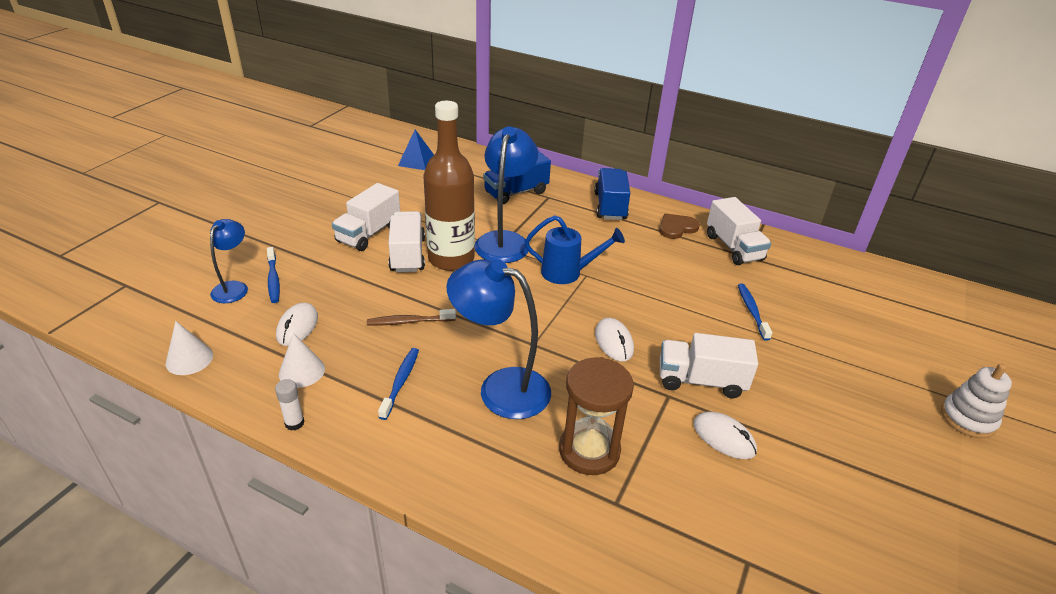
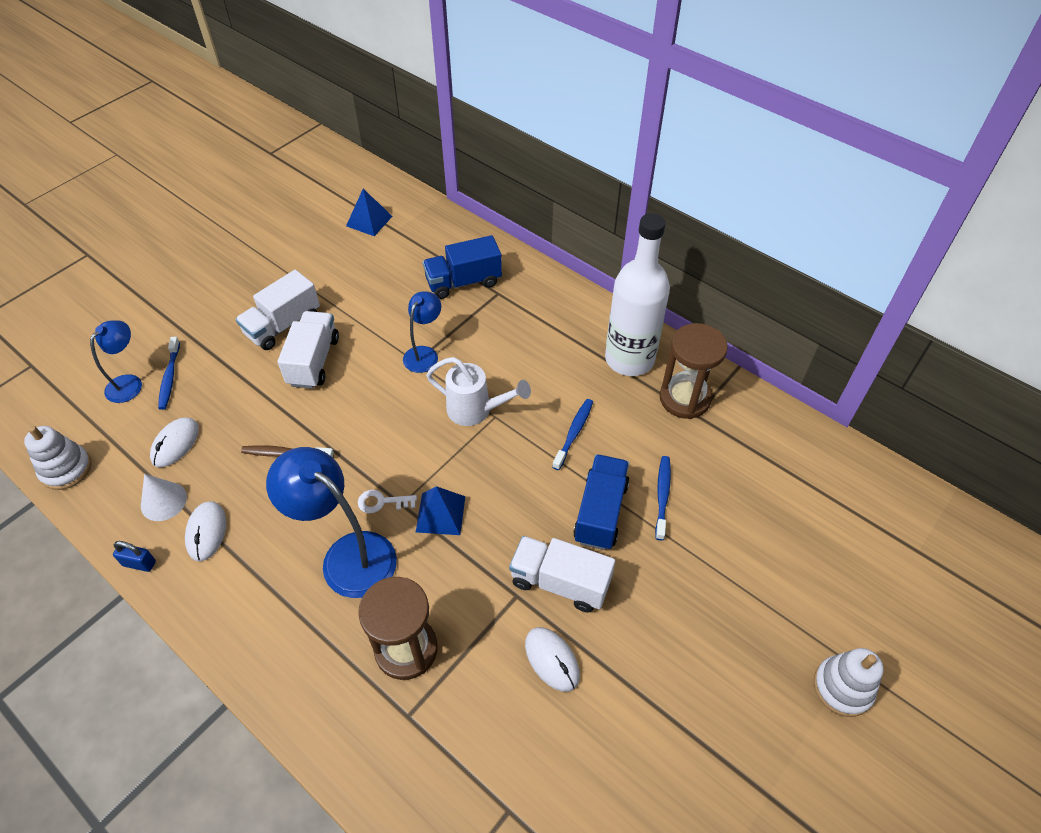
camera: 15 degrees right, 15 degrees up
(189, 359) = (66, 469): white cone -> white stacking toy
(294, 423) = (139, 563): white glue stick -> blue padlock
(400, 382) = (252, 531): blue toothbrush -> blue toothbrush (574, 433)
(451, 259) = (357, 373): brown bottle -> none
(505, 240) = (424, 354): blue lamp -> blue lamp, size x0.57
(515, 345) = (382, 502): none -> white key
(567, 273) = (475, 410): blue watering can -> white watering can
(572, 346) = (440, 514): none -> blue pyramid
(610, 206) = (564, 316): blue truck -> blue truck (600, 512)
(614, 342) = (487, 514): white mouse -> white mouse (206, 532)
(676, 228) = (629, 359): brown heart -> white bottle
(733, 247) = (684, 398): white truck -> brown hourglass

